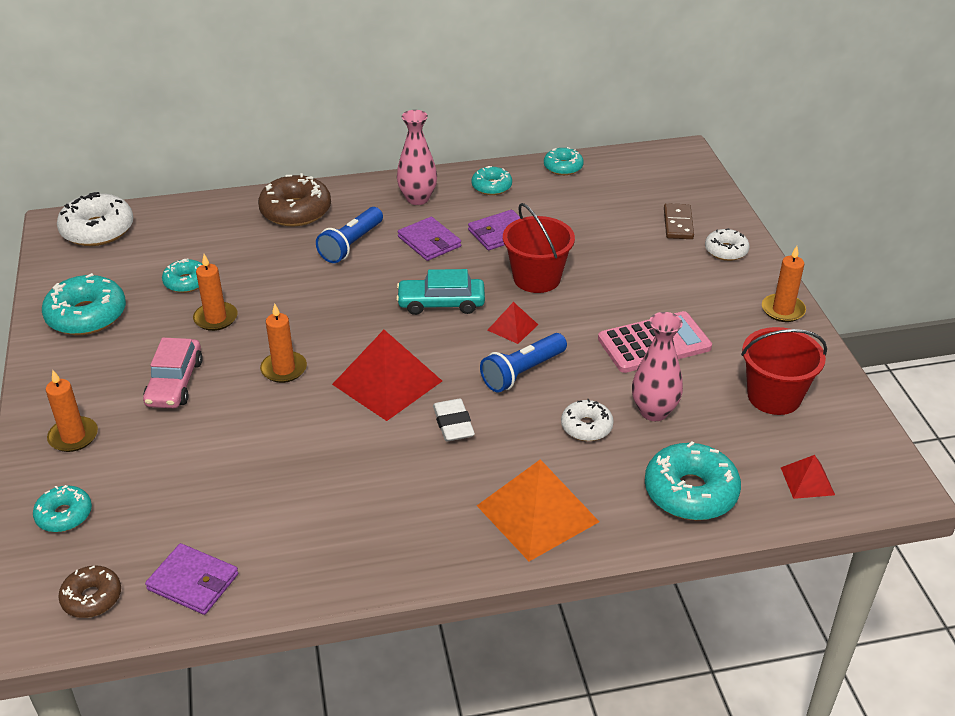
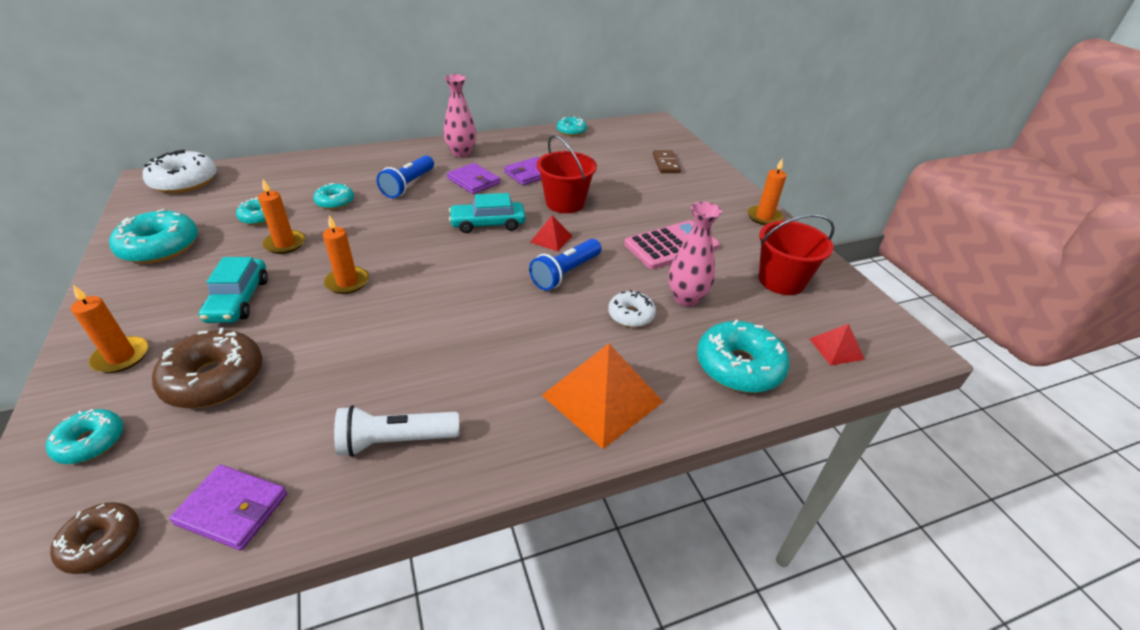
camera: 10 degrees left, 0 degrees up
(174, 383) = (238, 300): pink car -> turquoise car
(296, 211) = (361, 164): brown donut -> brown donut (214, 379)
(333, 537) = (395, 441): none -> white flashlight
(387, 382) = (445, 288): red pyramid -> none
(453, 424) = (509, 320): white eraser -> none
(491, 187) = (519, 144): turquoise donut -> turquoise donut (335, 202)
(726, 251) = (707, 179): white donut -> none

